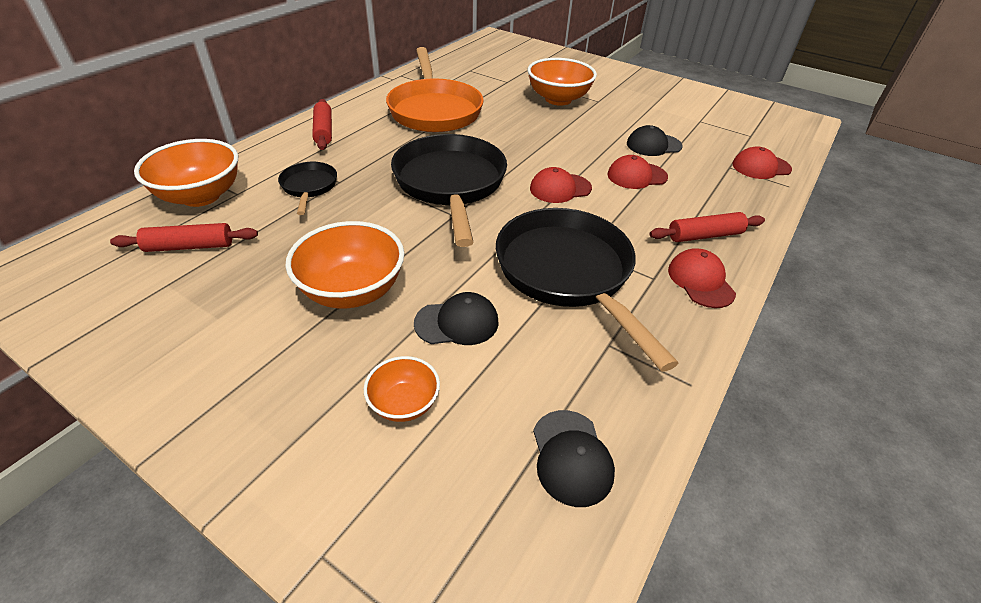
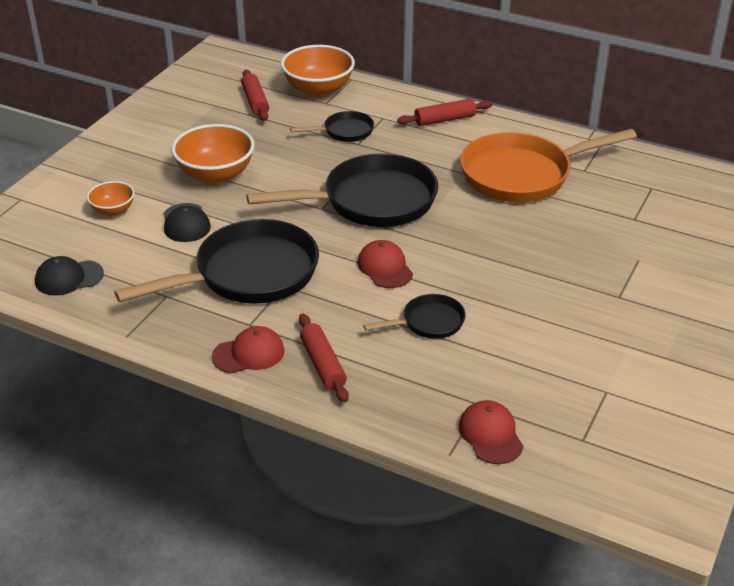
camera: 85 degrees right, 5 degrees down
(558, 99) = (603, 262): orange bowl -> none
(636, 176) = (429, 322): red cap -> black pan
(653, 145) = (511, 340): black cap -> none

